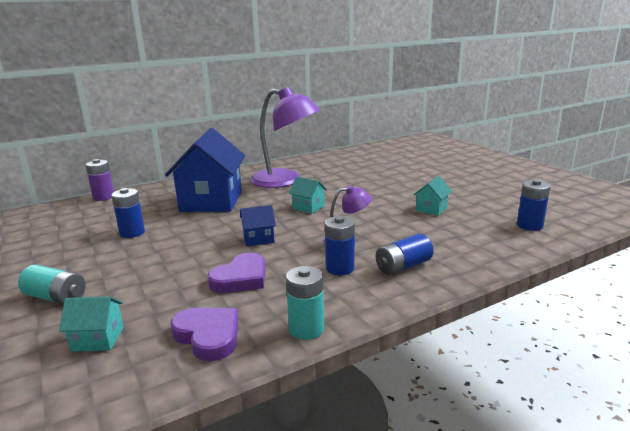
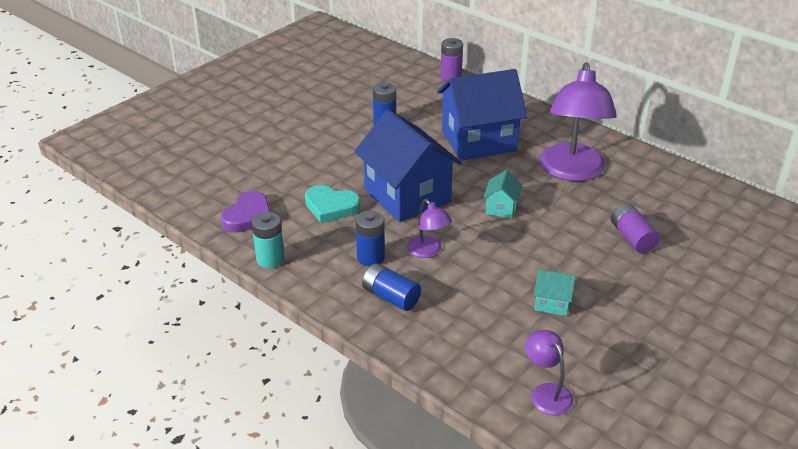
camera: 70 degrees right, 15 degrees up
(56, 297) = (272, 133): turquoise battery -> none
(98, 339) = (231, 172): turquoise house -> none
(241, 278) = (331, 207): purple heart -> turquoise heart
(258, 239) = (407, 195): blue house -> blue house, size x2.33
(372, 178) = (632, 238): none -> purple battery
(529, 225) = (546, 393): blue battery -> purple lamp

